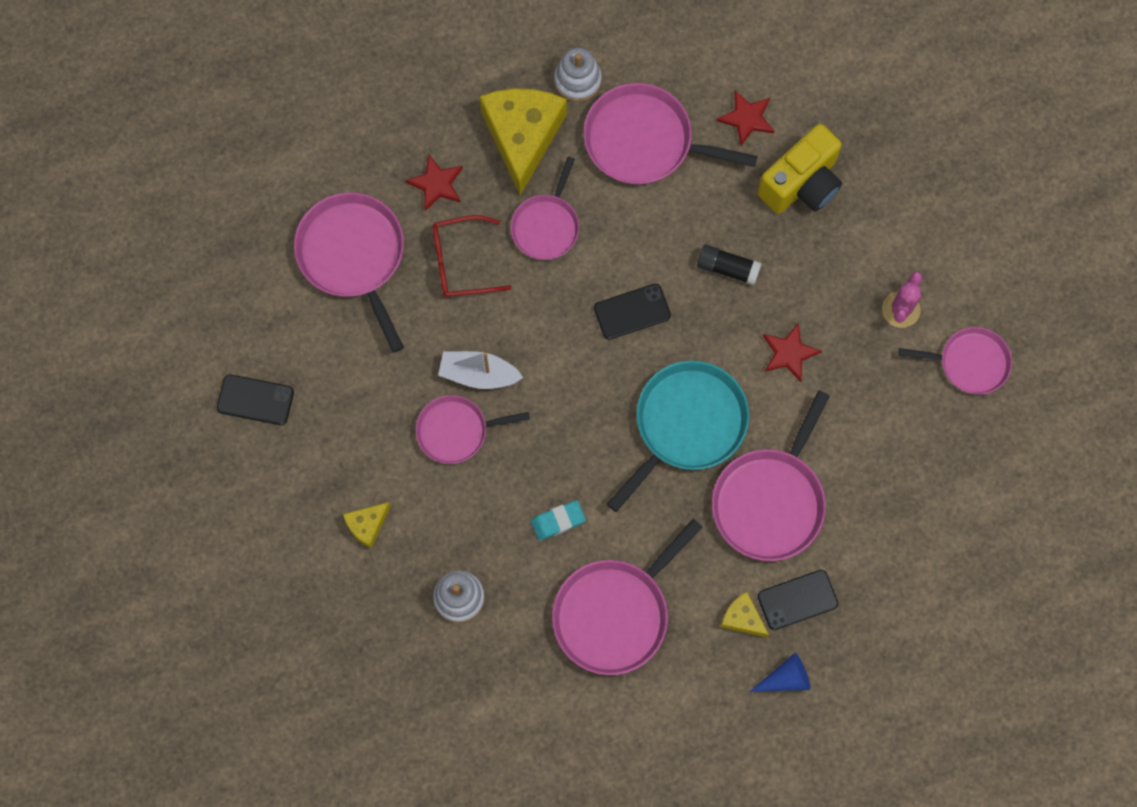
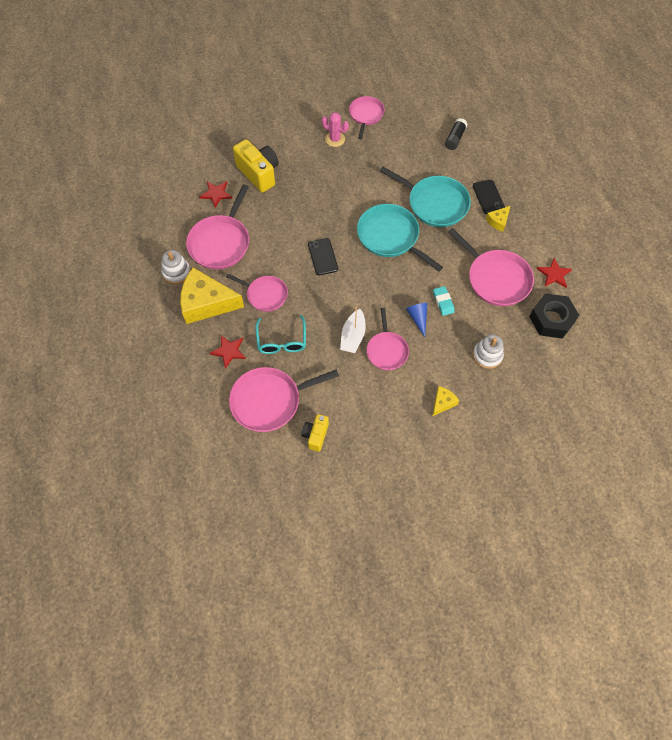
camera: 85 degrees left, 10 degrees down
(255, 400) = (359, 464): black phone -> none
(299, 331) = (315, 435): none -> yellow camera
(367, 525) = (443, 402): yellow cheese -> yellow cheese turned 105 degrees counterclockwise
(461, 262) = (281, 341): red glasses -> turquoise glasses
(538, 710) = (551, 319): none -> black nut
(728, 268) = (303, 210): black glue stick -> black glue stick (455, 138)
(770, 501) = (435, 203): pink pan -> turquoise pan
(785, 678) = (529, 206): blue cone -> blue cone (418, 318)
(789, 353) = (354, 188): red star -> red star (554, 274)

